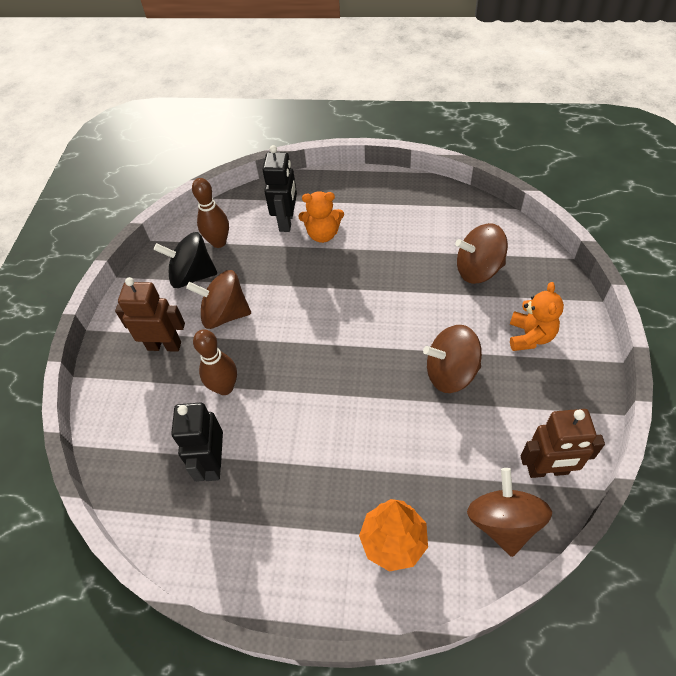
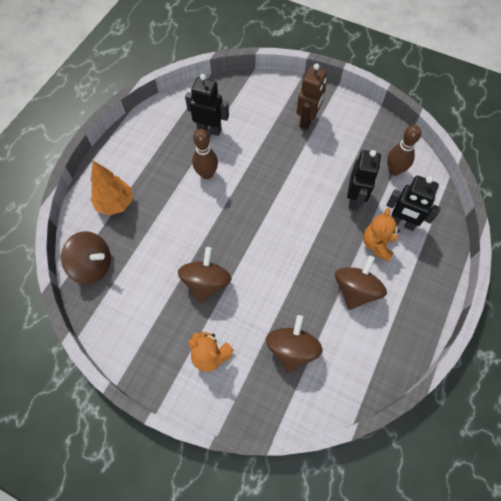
camera: 105 degrees right, 10 degrees up
(192, 275) = (365, 147): black spinning top -> none
(225, 314) = (320, 159): brown spinning top -> brown spinning top (356, 290)
(225, 387) = (259, 146): brown bowling pin -> brown bowling pin (206, 174)
(271, 266) = (355, 199): none -> black robot
(547, 470) = (108, 308): brown robot -> none

